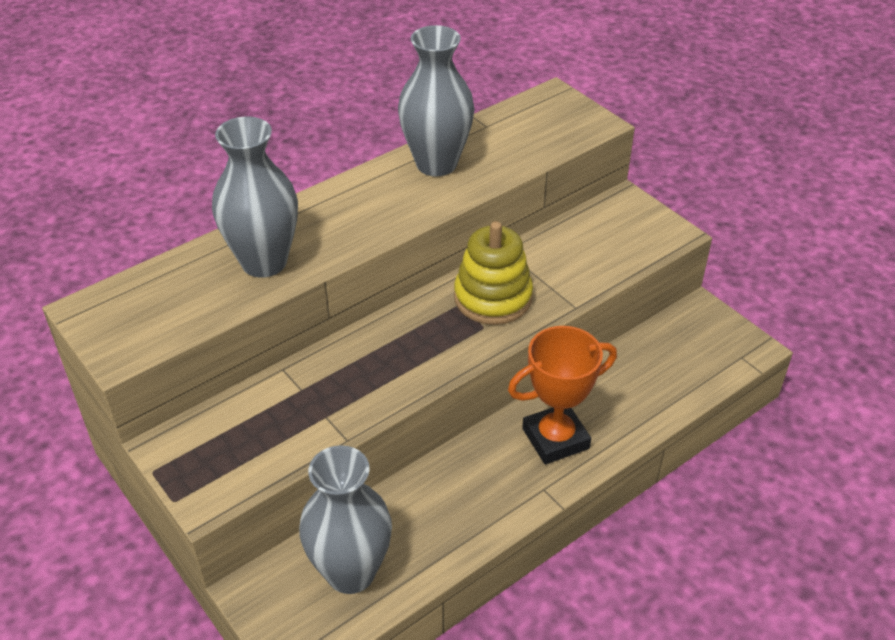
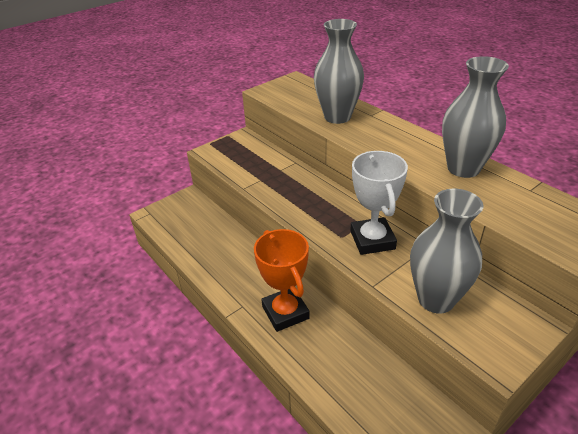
camera: 90 degrees right, 5 degrees down
(350, 572) = (192, 227): grey vase -> grey vase (436, 299)
(493, 298) = (372, 240): yellow stacking toy -> white trophy

